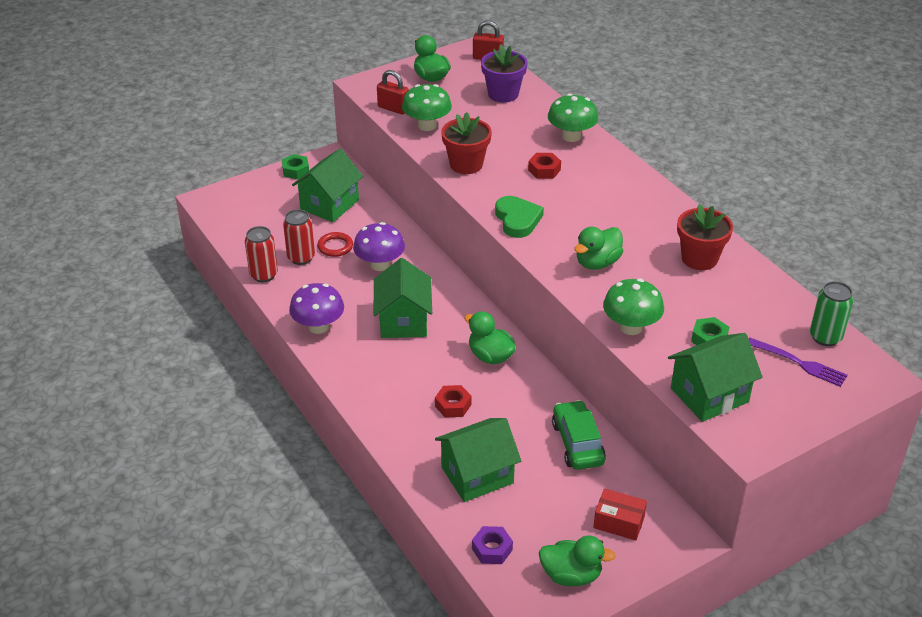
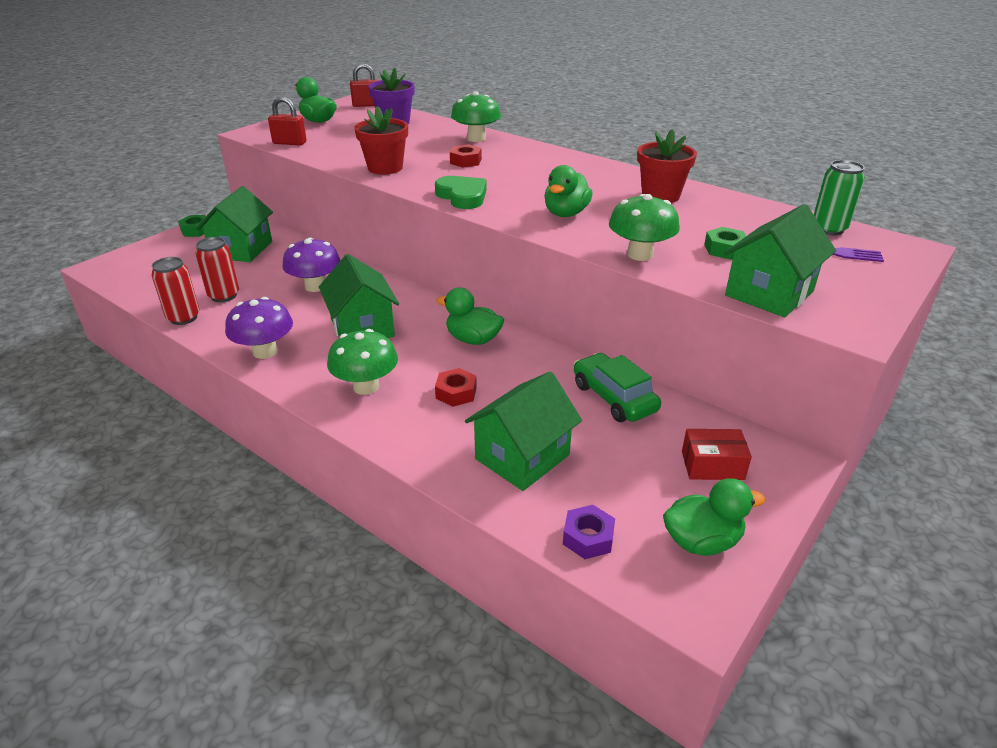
camera: 20 degrees left, 5 degrees down
(335, 247) = (260, 280): red ring -> none
(427, 125) = (330, 149): green mushroom -> green mushroom (366, 386)

